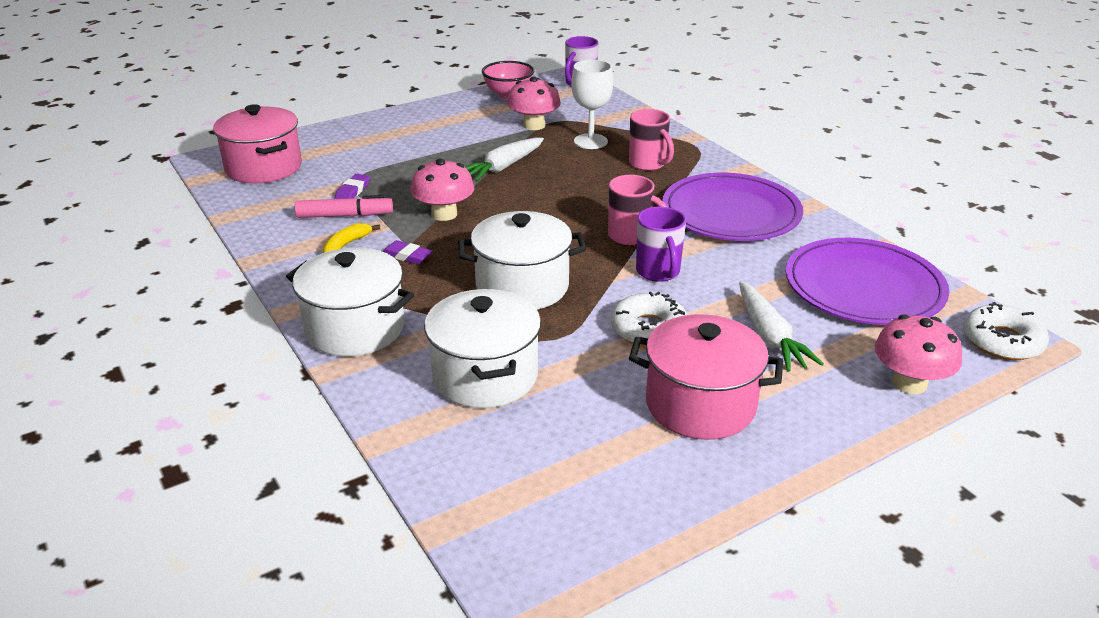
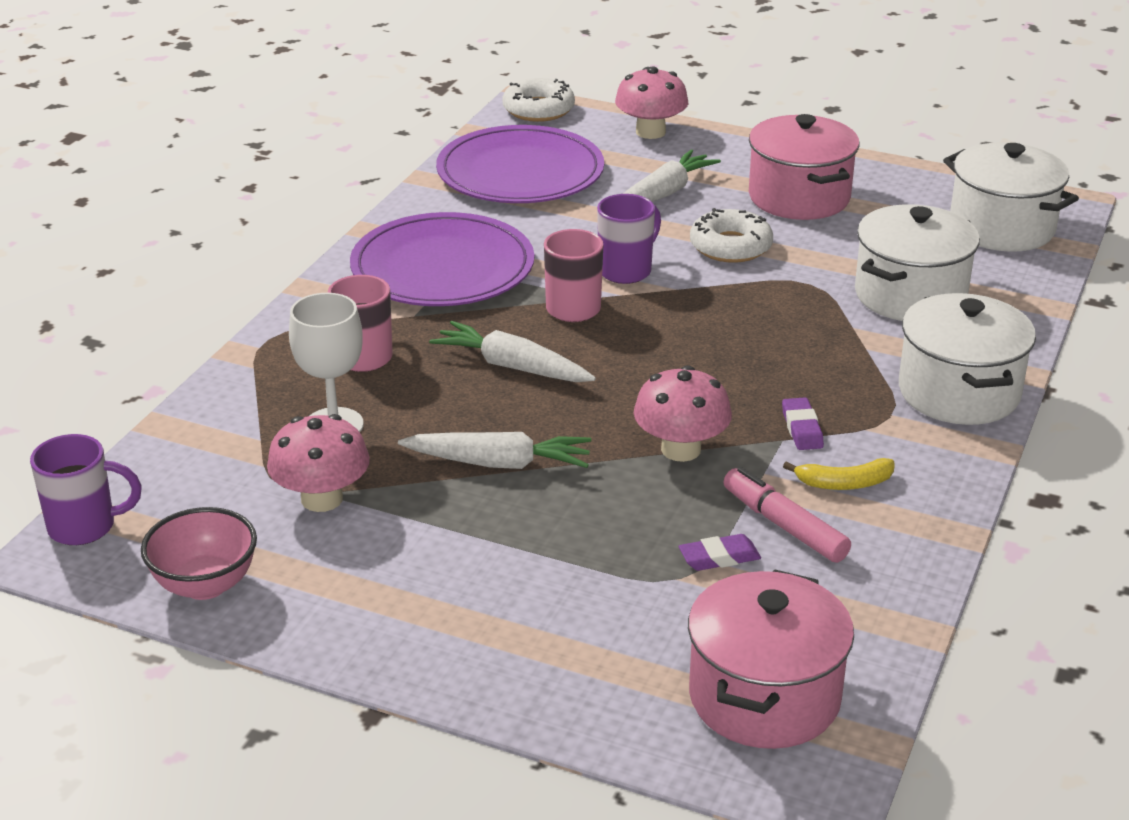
camera: 125 degrees left, 0 degrees up
(522, 287) = (756, 332): white pot -> white pot (1001, 228)
(586, 197) = (512, 367): none -> white carrot

